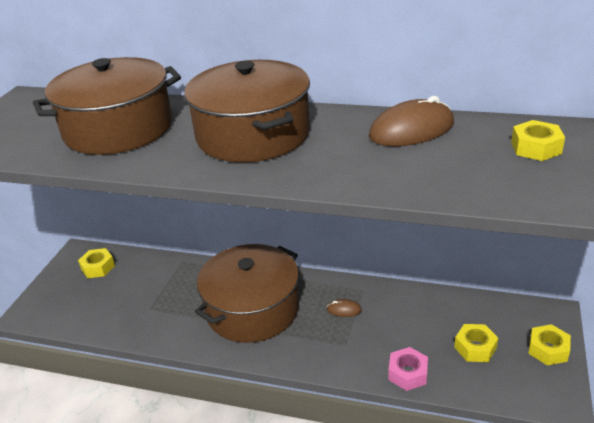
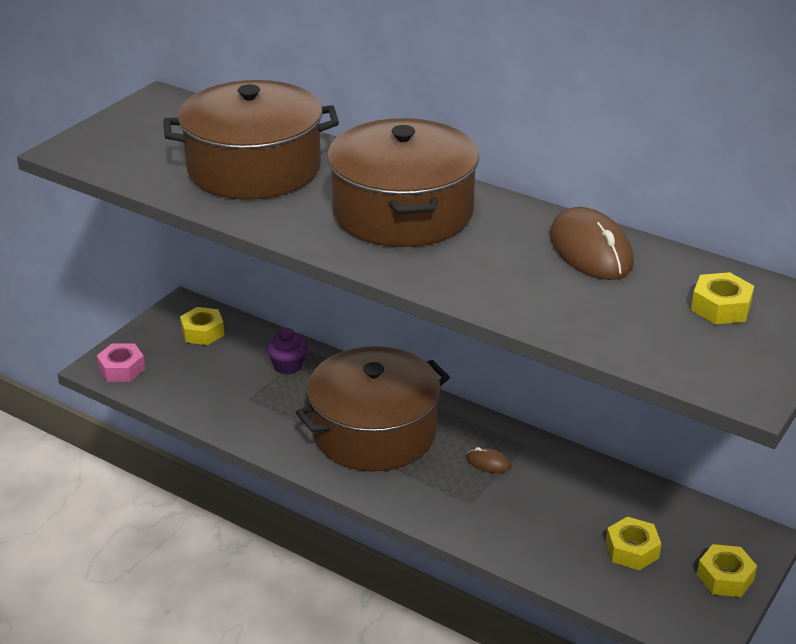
camera: 15 degrees right, 0 degrees up
(170, 276) = (288, 366): none -> purple cupcake
(407, 373) = (530, 555): pink nut -> pink nut (122, 369)
(411, 130) = (590, 250): brown mouse -> brown mouse turned 75 degrees clockwise

